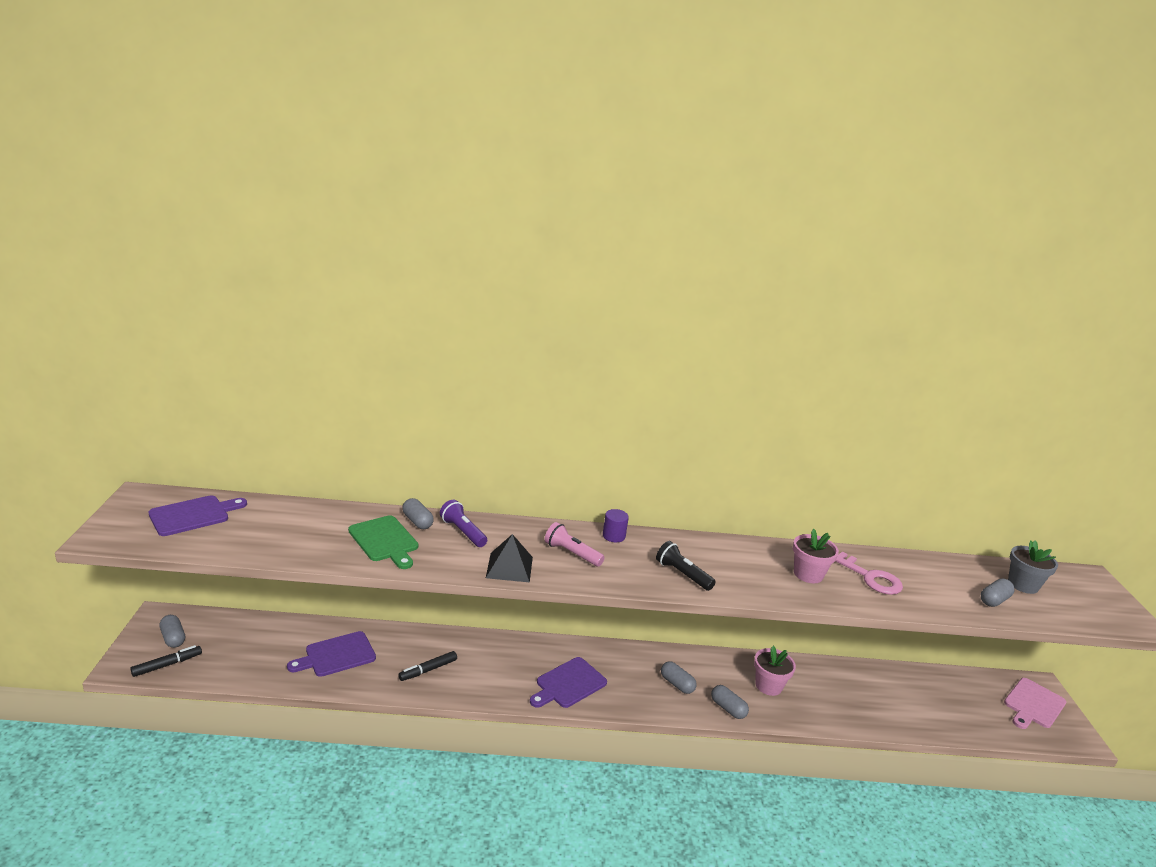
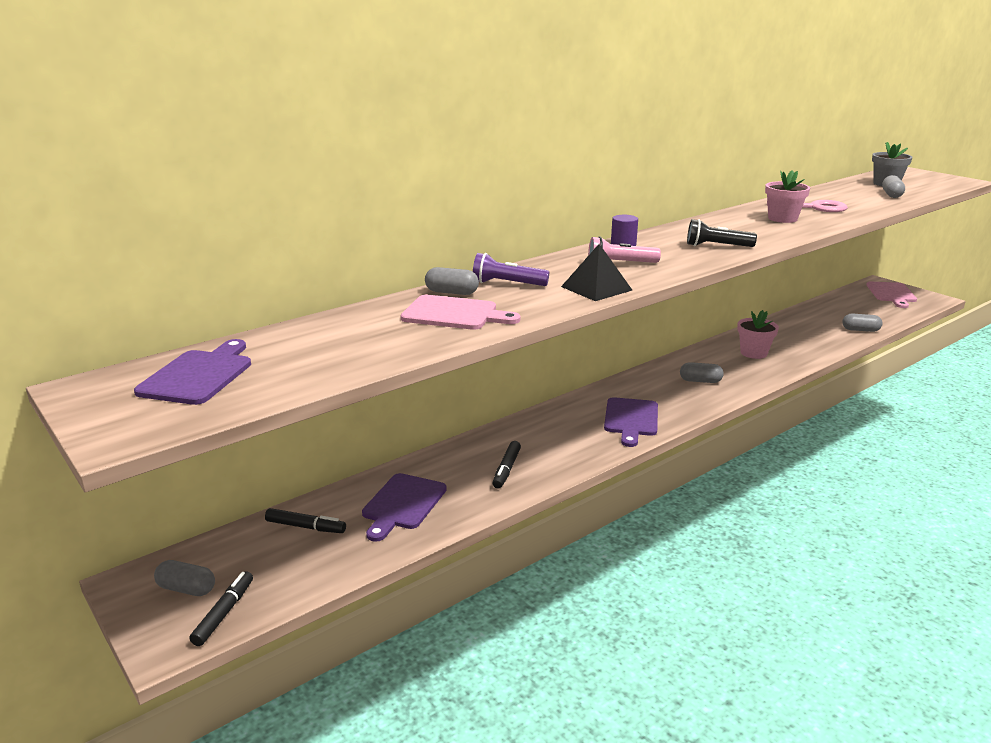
camera: 35 degrees left, 0 degrees up
(271, 636) = (305, 527): none -> black marker
(385, 541) = (454, 314): green cutting board -> pink cutting board
(728, 708) = (754, 378): grey capsule -> grey capsule (860, 330)

